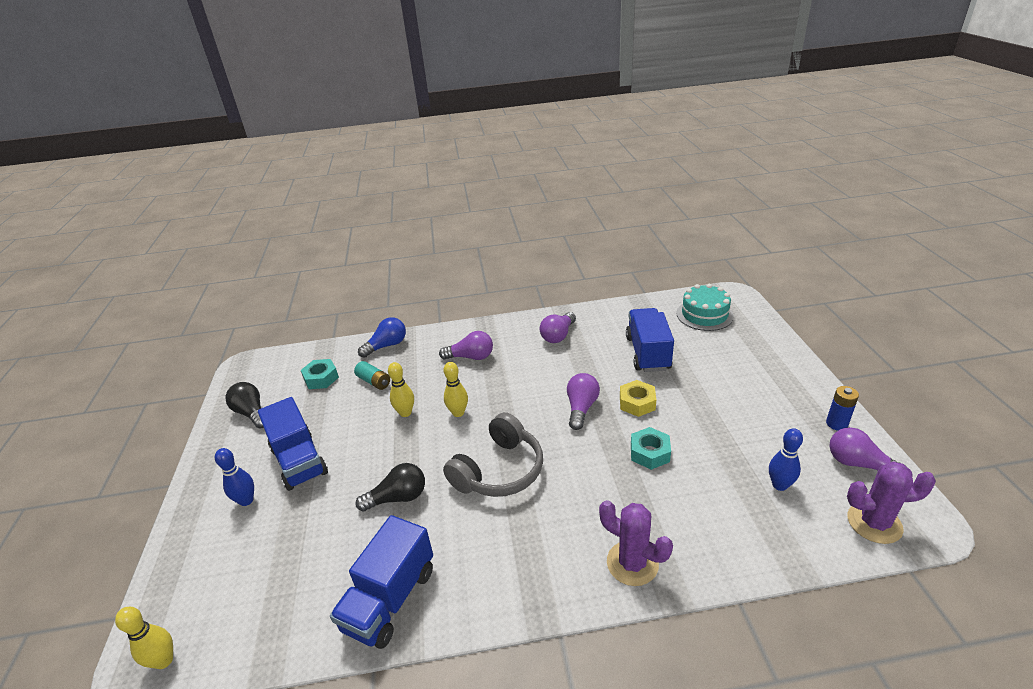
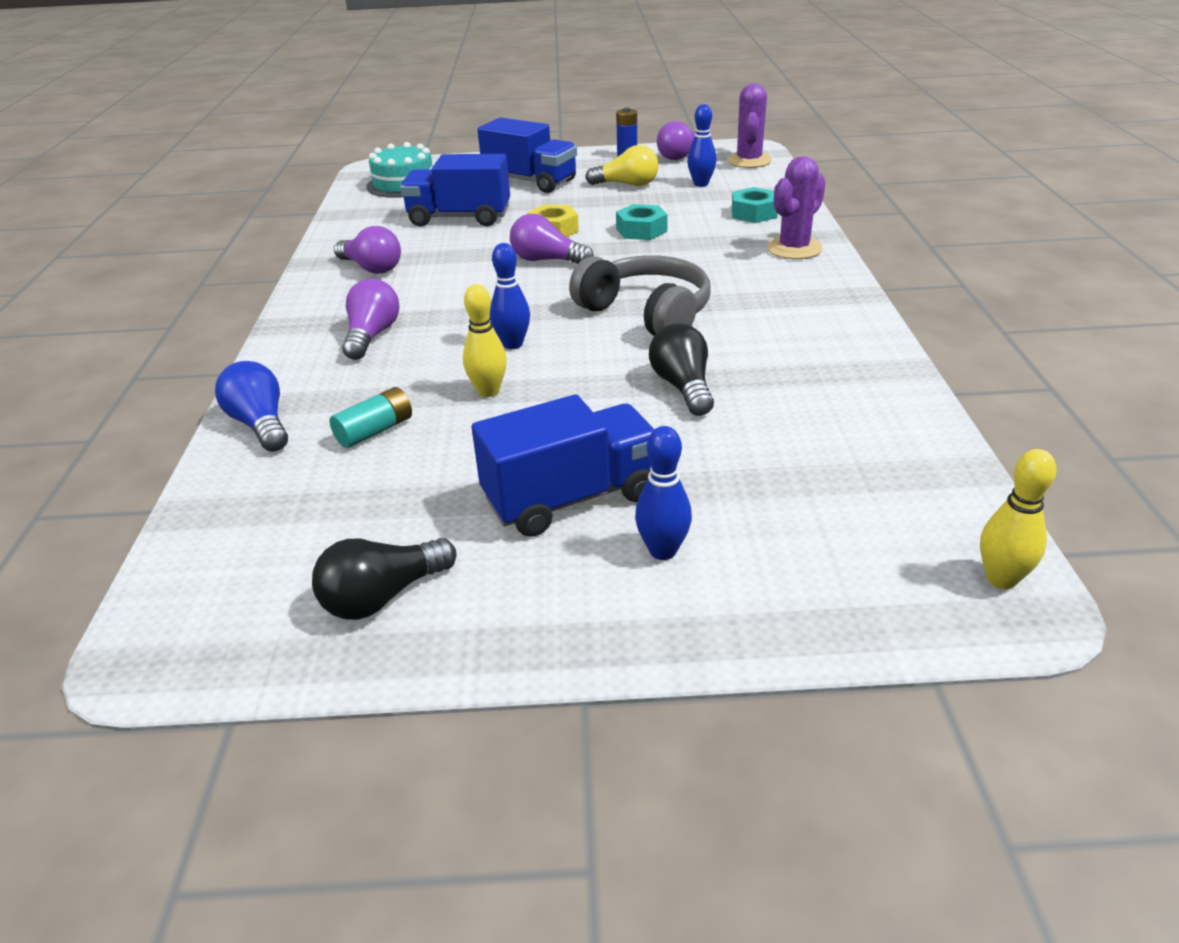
camera: 85 degrees left, 0 degrees up
(321, 378) = (315, 502): turquoise nut -> turquoise nut (754, 213)
(390, 599) = (856, 382): blue truck -> blue truck (530, 181)
(458, 413) = (513, 344): yellow bowling pin -> blue bowling pin
(754, 432) = (627, 184): none -> yellow light bulb

